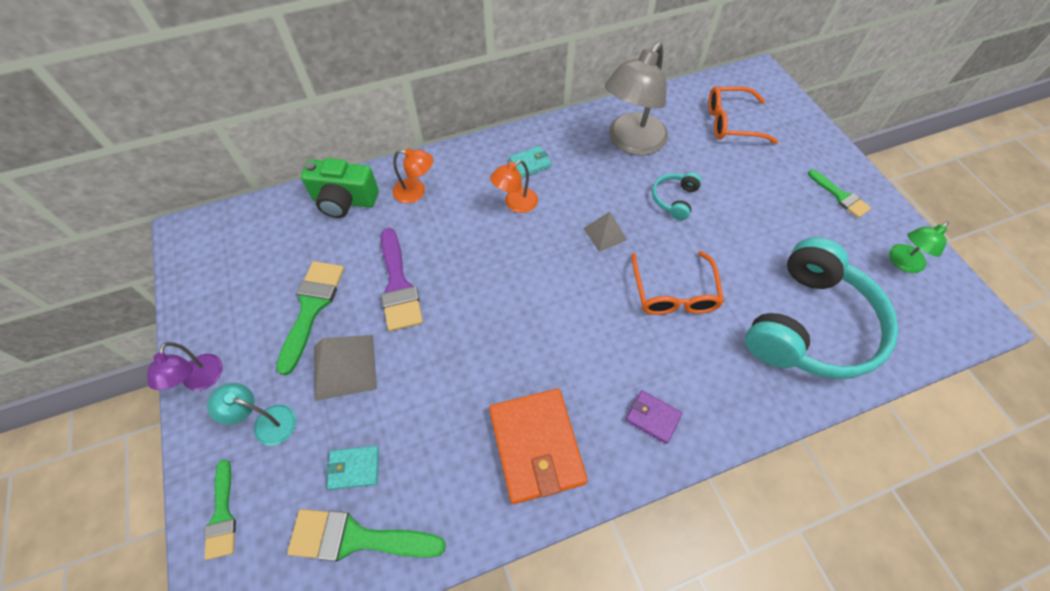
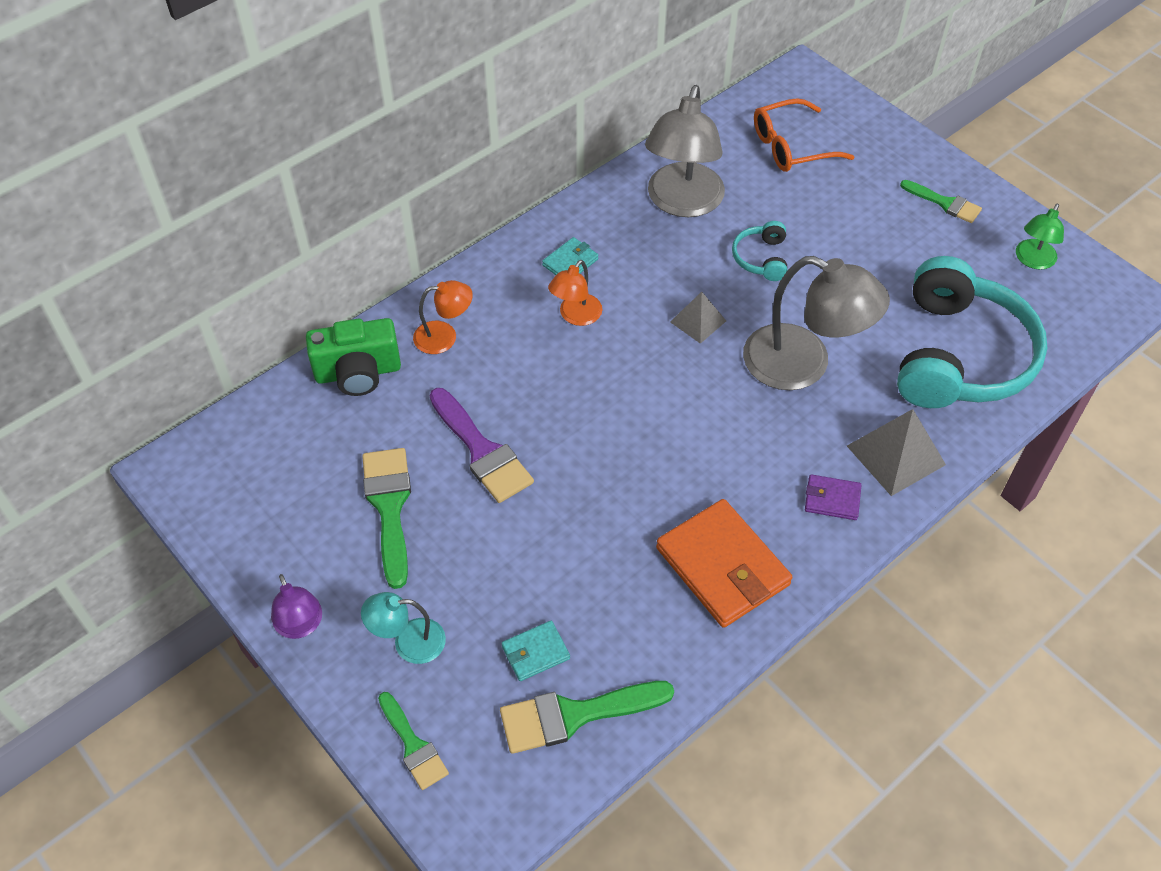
camera: 20 degrees left, 5 degrees down
(344, 366) = (466, 557): grey pyramid -> grey pyramid (895, 455)
(674, 293) = (803, 365): orange glasses -> grey lamp

